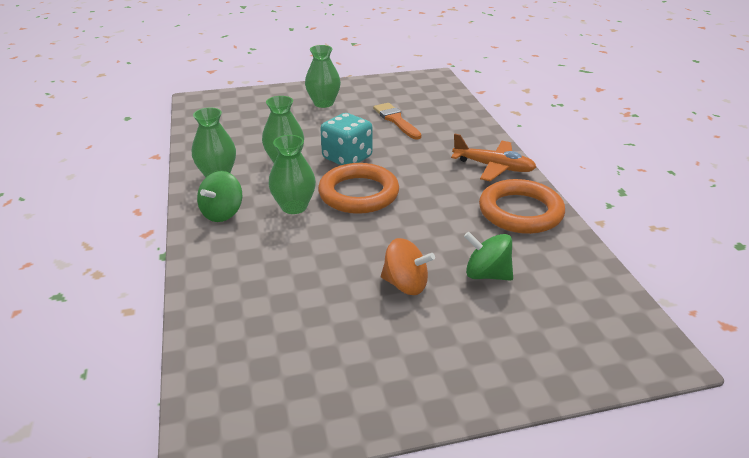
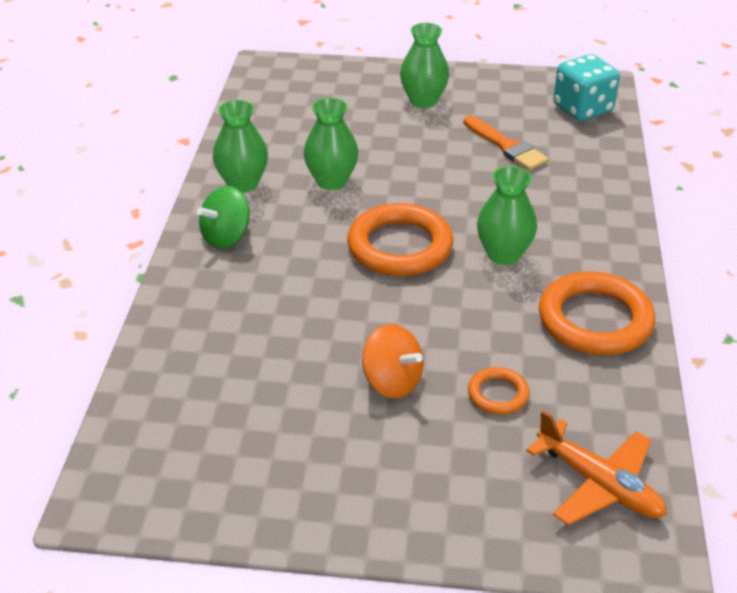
camera: 20 degrees right, 5 degrees up
(294, 207) = (312, 247): green vase -> green vase (503, 254)
(347, 158) = (412, 192): turquoise dice -> turquoise dice (582, 109)
(396, 120) = (506, 146): orange brush -> orange brush turned 150 degrees clockwise
(486, 274) = (498, 394): green spinning top -> orange ring
(494, 167) = (599, 247): orange plane -> orange plane (599, 484)

